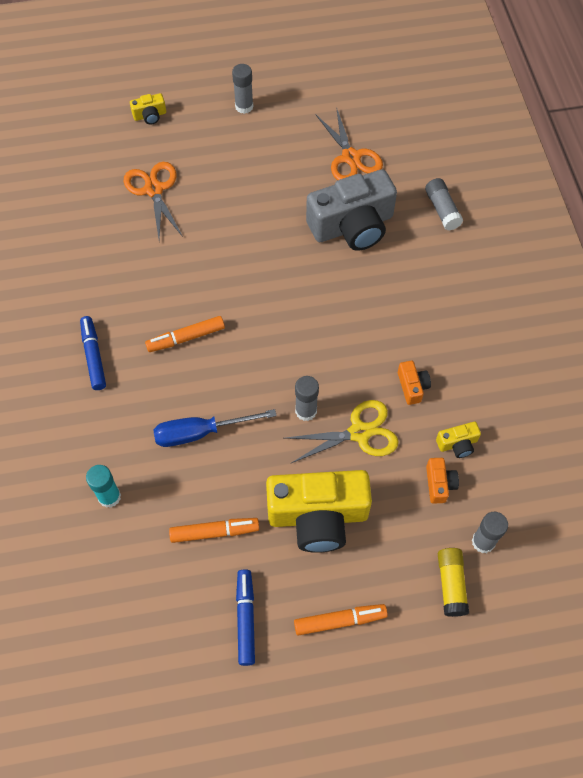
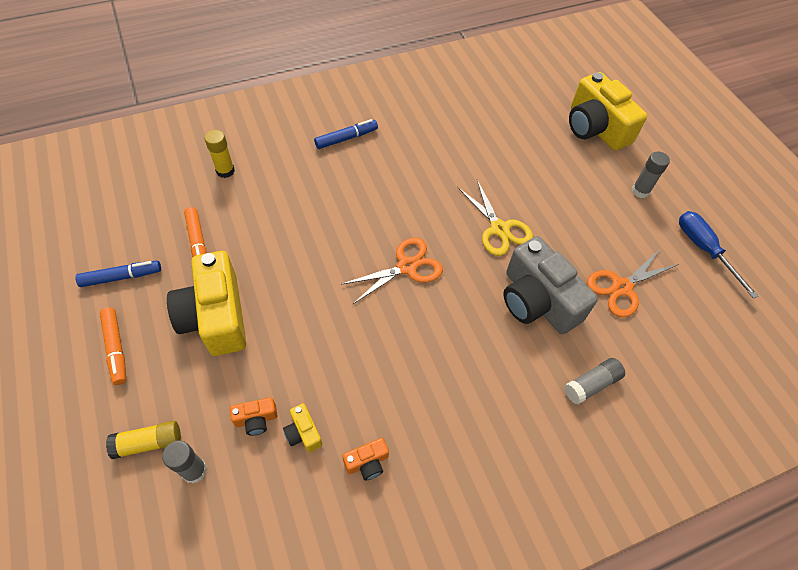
camera: 75 degrees right, 5 degrees down
(109, 497) = (225, 171): turquoise glue stick -> yellow glue stick
(150, 115) = (595, 128): yellow camera -> yellow camera, size x2.37
(154, 190) = (518, 145): orange scissors -> orange scissors (407, 267)
(186, 338) = (376, 192): orange marker -> none
(200, 432) = (288, 218): blue screwdriver -> blue screwdriver (704, 249)
(306, 411) = (320, 291): grey glue stick -> none
(359, 433) = (304, 339): yellow scissors -> yellow scissors (499, 229)
(412, 386) = (363, 380): orange camera -> orange camera (367, 462)

